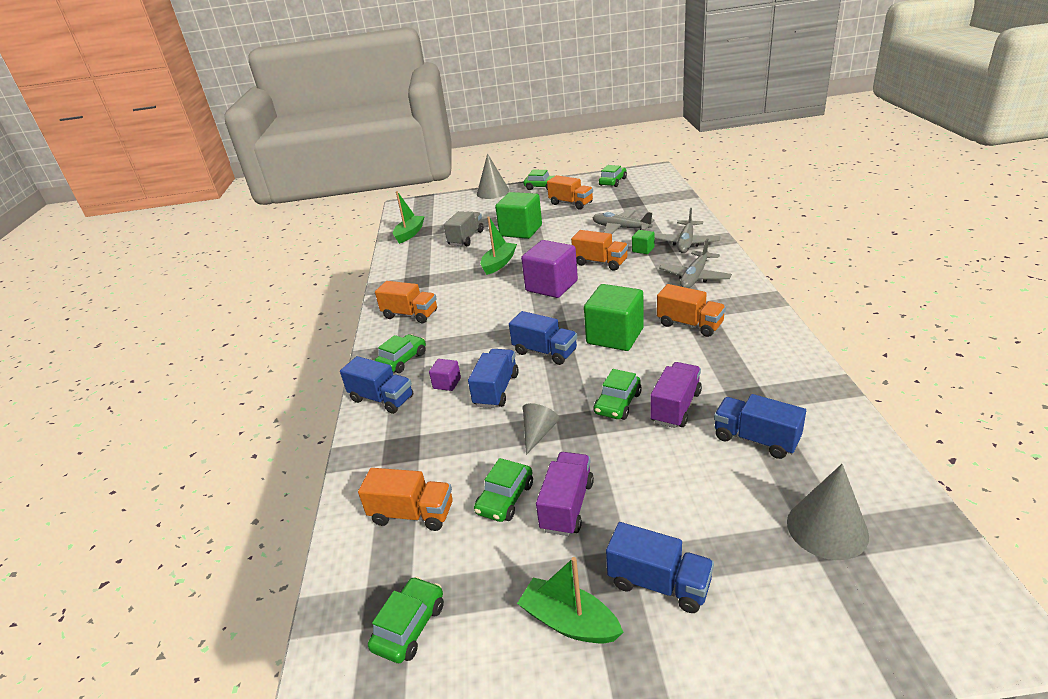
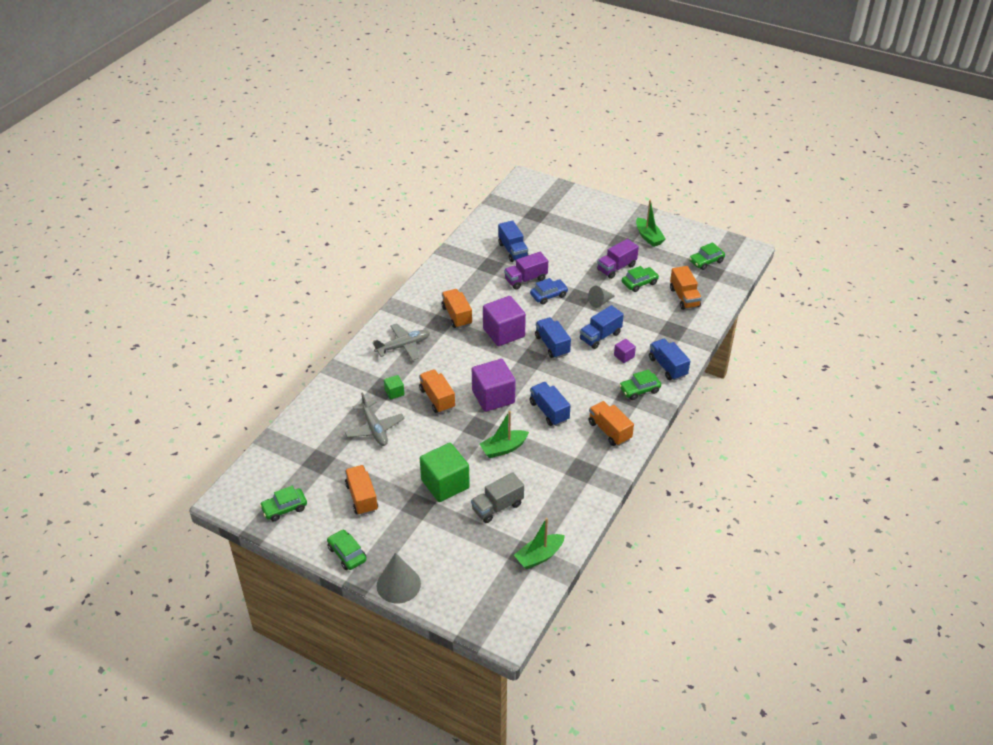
camera: 150 degrees left, 10 degrees up
(412, 514) = (684, 297): orange truck -> orange truck turned 150 degrees counterclockwise
(615, 336) = (503, 333): green cube -> purple cube
(617, 403) = (549, 295): green car -> blue car
(659, 583) = (608, 231): blue truck -> blue truck (549, 411)
(686, 243) = (360, 379): grey plane -> none
(827, 528) = (533, 216): grey cone -> none

